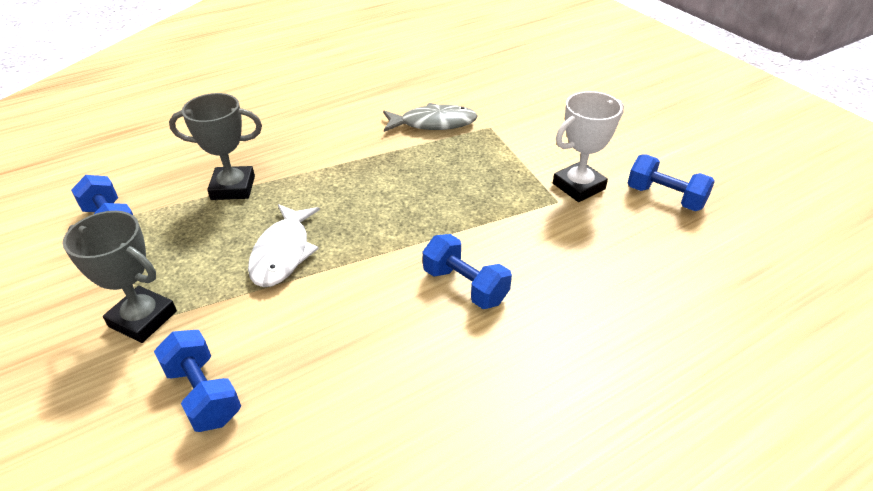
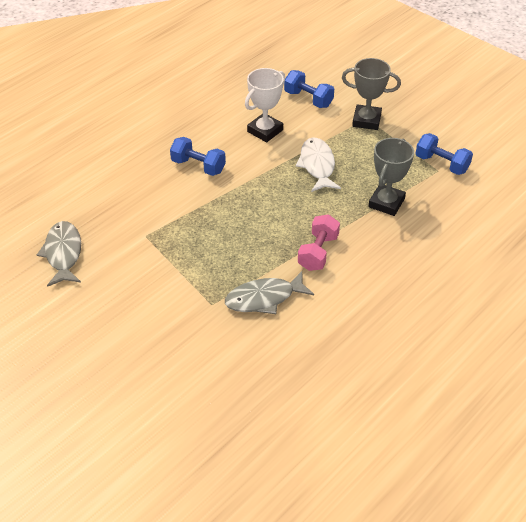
camera: 165 degrees right, 5 degrees up
(233, 188) = (386, 203): grey trophy -> grey trophy turned 45 degrees counterclockwise
(354, 151) = (318, 252): none -> pink dumbbell
(578, 186) = (129, 252): white trophy -> white trophy (265, 131)
(665, 197) = (63, 253): blue dumbbell -> grey fish

